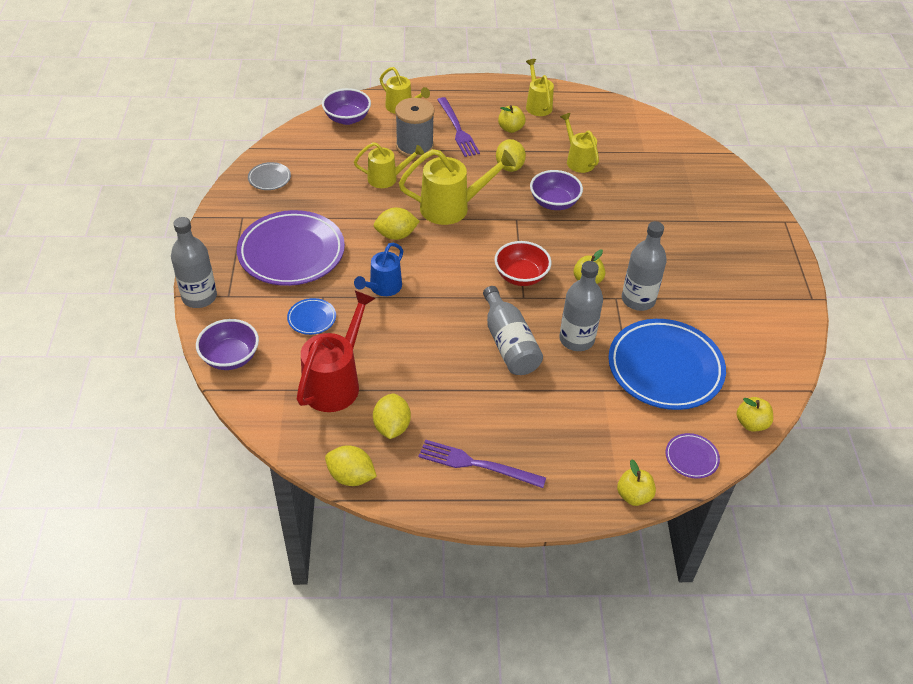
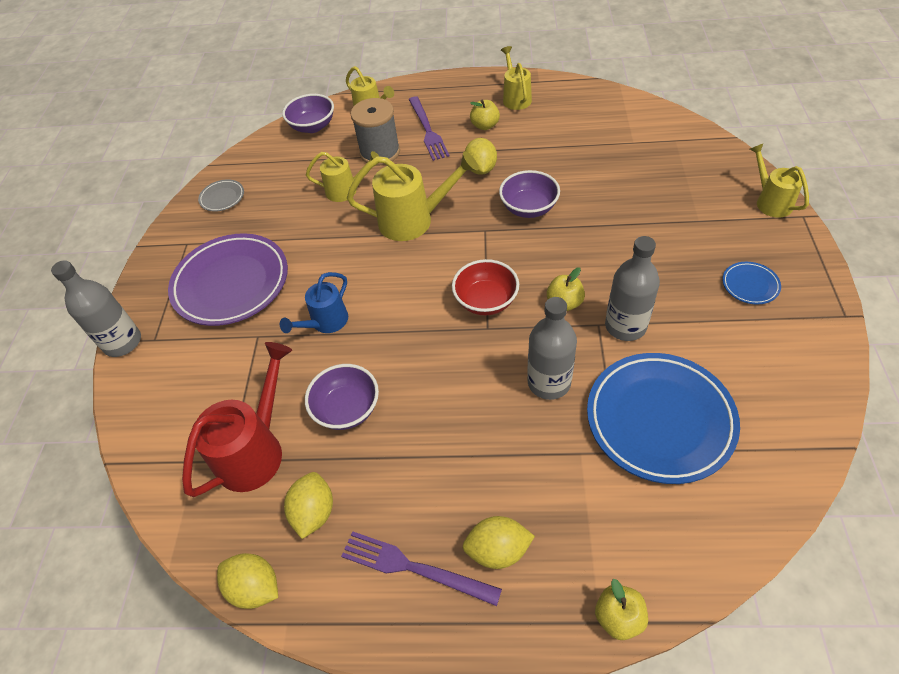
camera: 10 degrees right, 5 degrees up
(230, 357) = (141, 419): purple bowl -> purple bowl (347, 409)
(312, 318) = (241, 365): blue plate -> blue plate (750, 285)
(396, 235) = (348, 256): yellow lemon -> yellow lemon (498, 550)
(509, 343) = (466, 391): grey bottle -> none
(578, 160) = (557, 156): yellow watering can -> yellow watering can (770, 201)
(691, 458) = (697, 555): purple plate -> none
(751, 423) = (776, 500): yellow apple -> none

